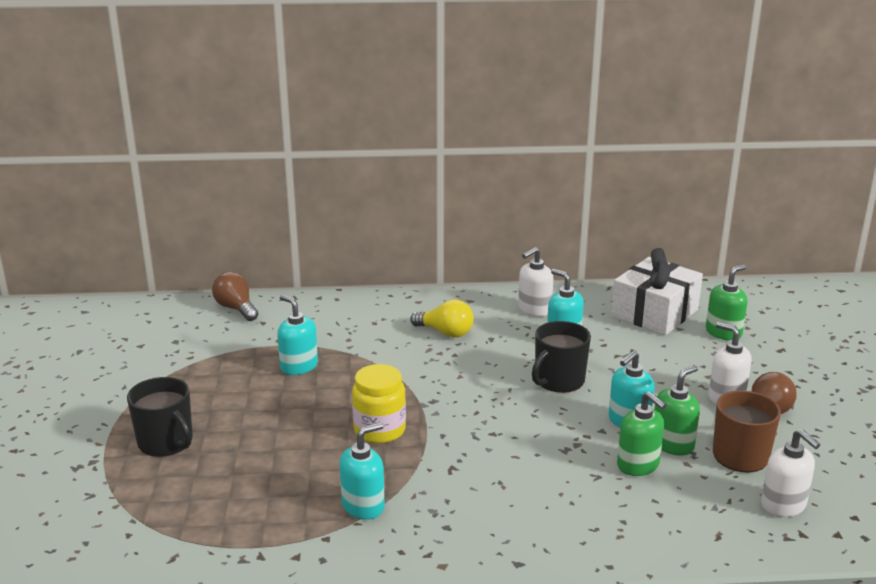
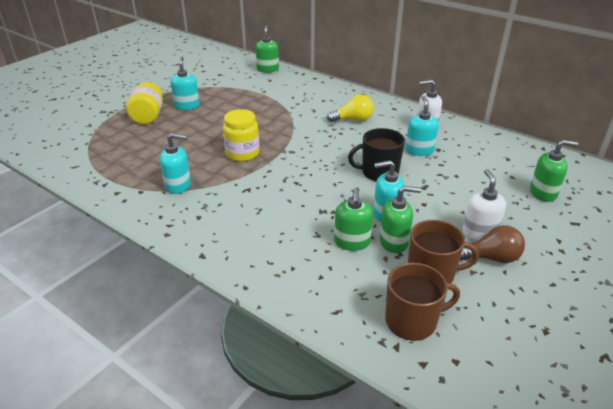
camera: 40 degrees right, 10 degrees up
(166, 442) = (148, 116): black mug -> yellow jar
(236, 308) = (267, 69): brown light bulb -> green soap dispenser
(299, 366) = (253, 107): turquoise soap dispenser -> turquoise soap dispenser (187, 105)
(446, 333) = (353, 120): yellow light bulb -> yellow light bulb turned 75 degrees counterclockwise
(654, 313) = (508, 160): white gift -> none
(783, 505) = (412, 320): white soap dispenser -> brown mug

